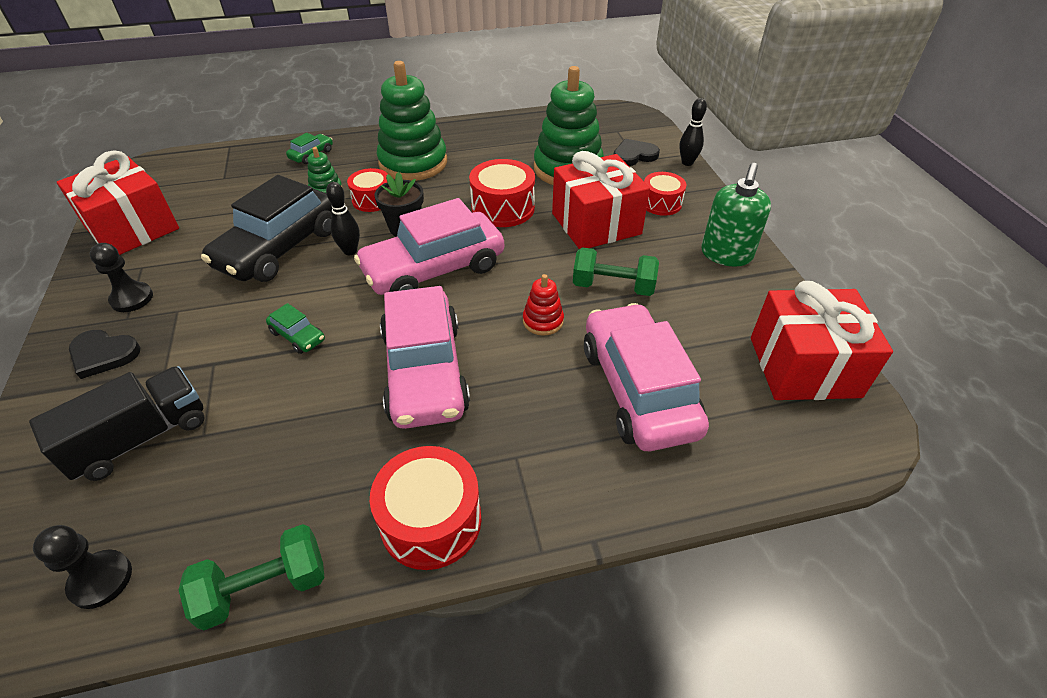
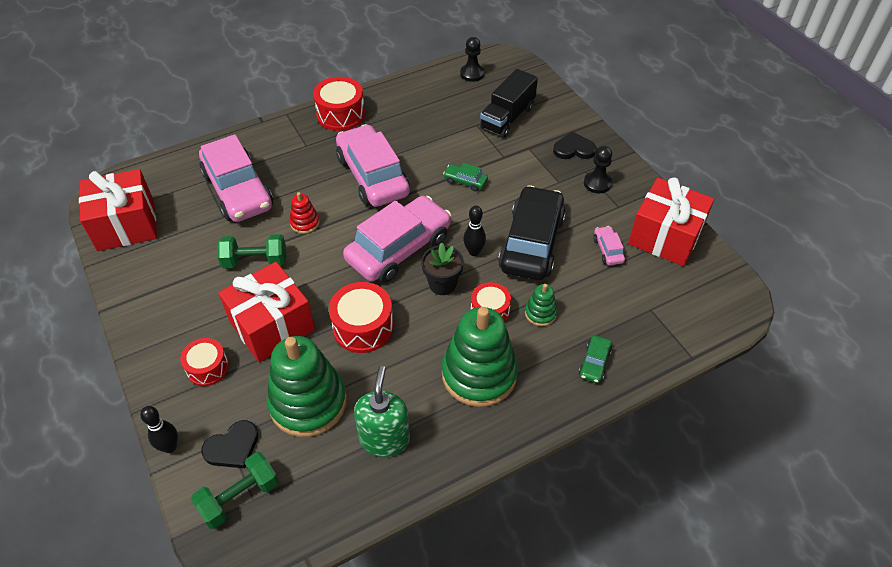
camera: 165 degrees right, 5 degrees up
(206, 227) = (608, 250): none -> pink car
(264, 587) = (402, 83): green dumbbell -> green dumbbell (240, 497)
(726, 255) = (156, 313): green soap dispenser -> green soap dispenser (384, 439)

